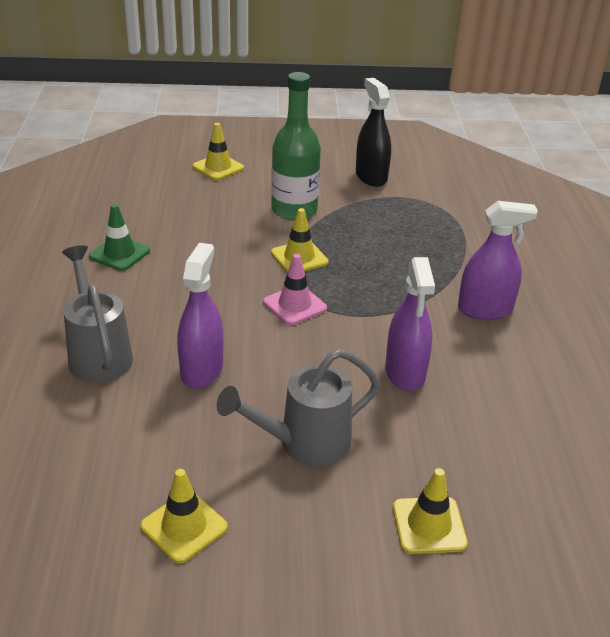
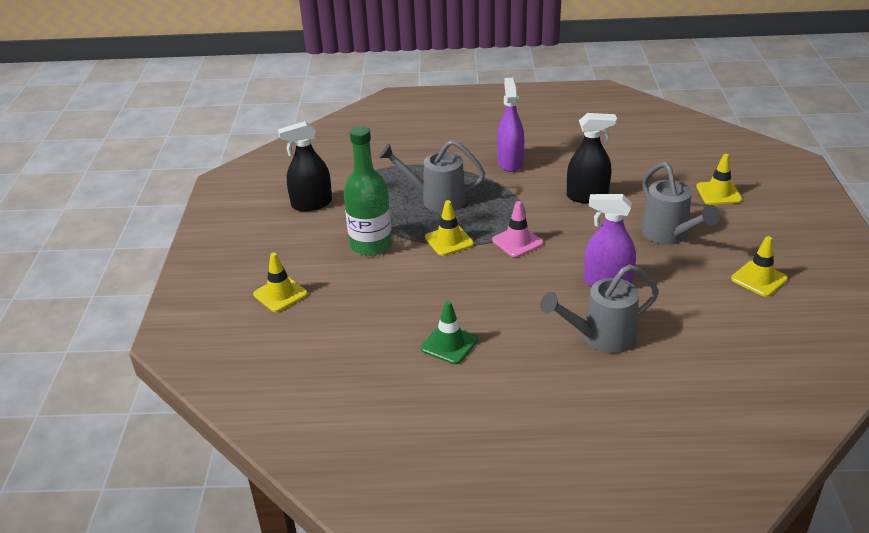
camera: 85 degrees left, 0 degrees up
(385, 251) = (436, 199): none -> grey watering can
(405, 372) = (587, 196): purple spray bottle -> black spray bottle

